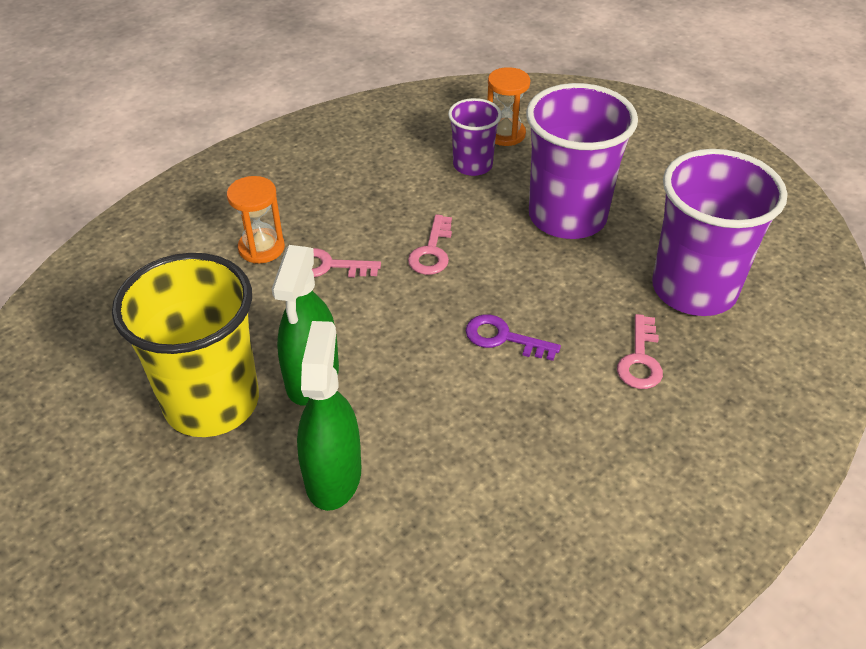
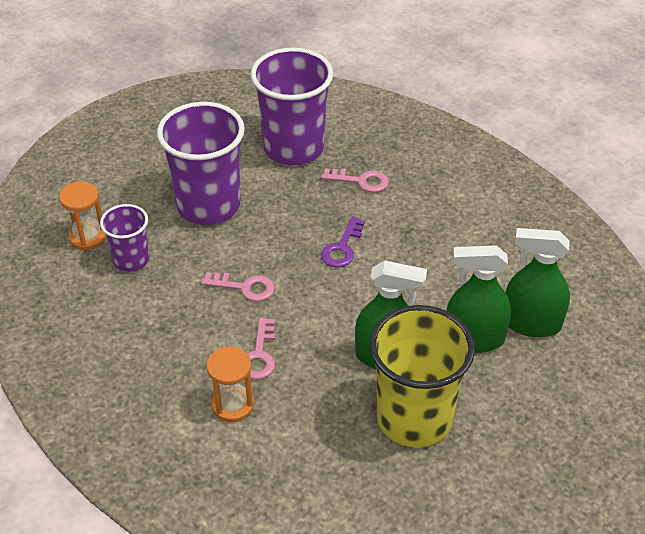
camera: 90 degrees left, 0 degrees up
(357, 552) = (531, 323): none -> green spray bottle

